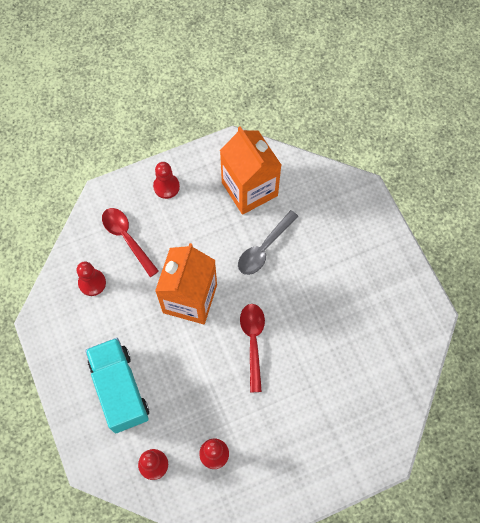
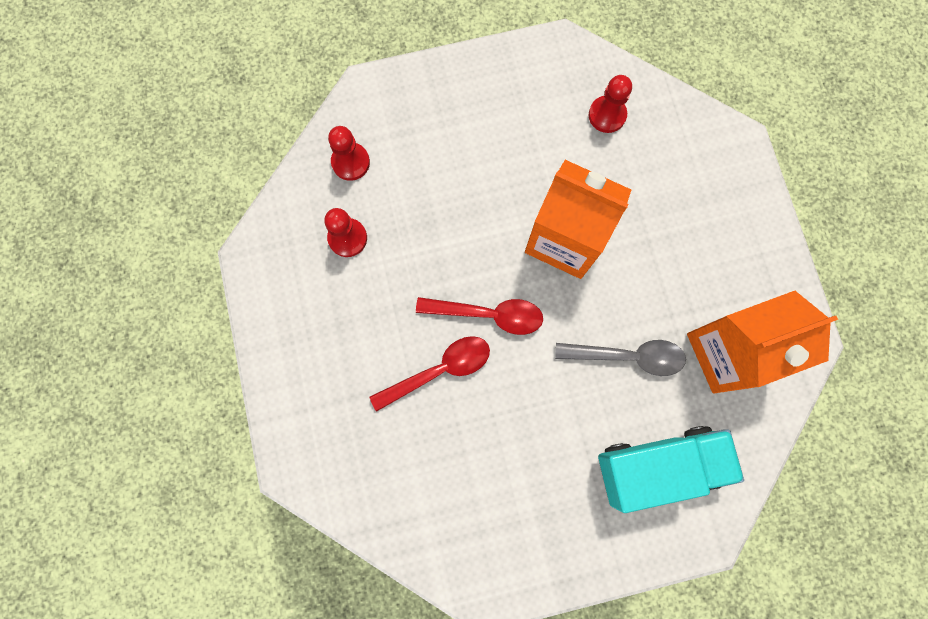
camera: 100 degrees right, 10 degrees up
(120, 389) = (454, 134): turquoise truck -> turquoise truck (658, 466)
(127, 238) = (667, 167): red spoon -> red spoon (439, 370)
(166, 186) = (744, 231): red pawn -> none
(264, 248) = (627, 356): grey spoon -> grey spoon turned 135 degrees clockwise

